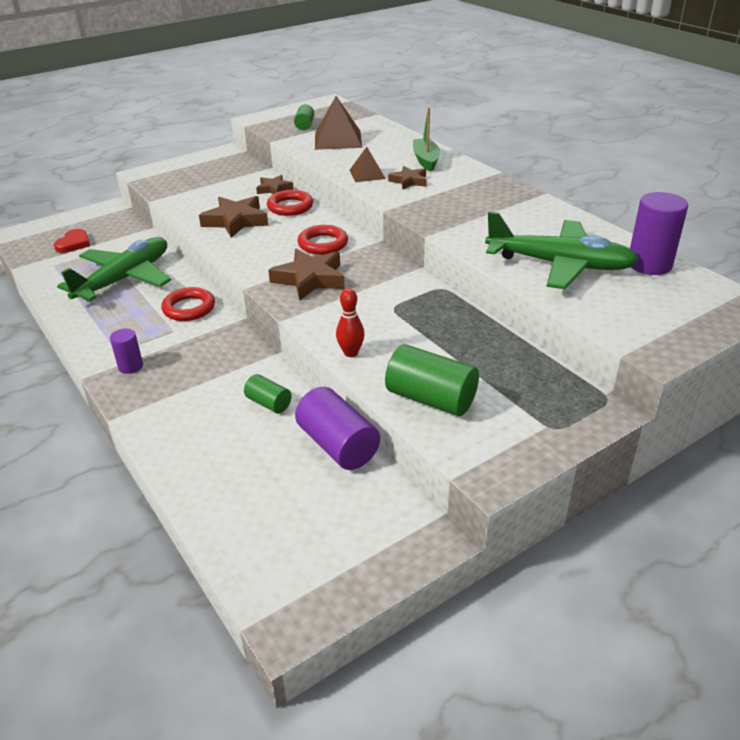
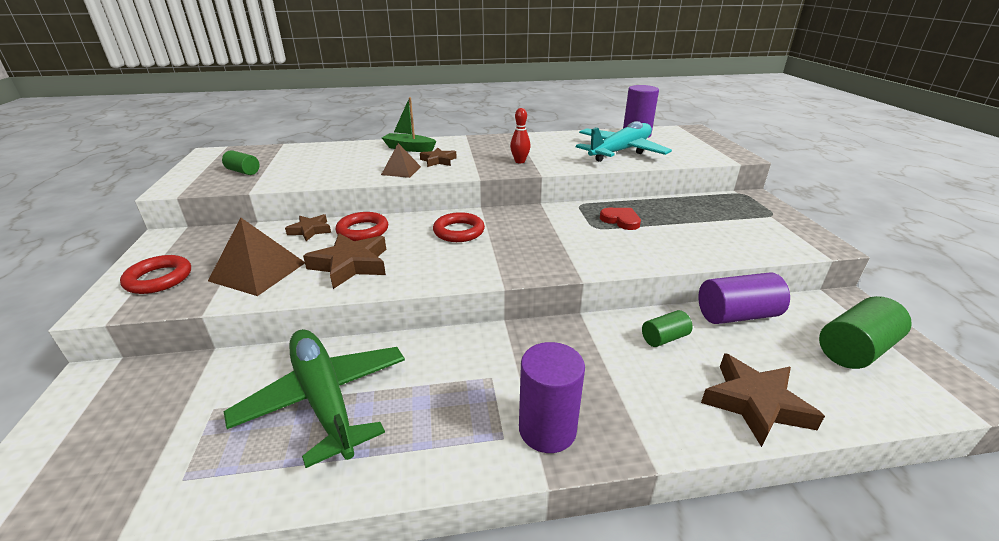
camera: 65 degrees left, 5 degrees down
(74, 243) = (143, 441): red heart -> red heart (621, 220)
(130, 366) = (547, 429): purple cylinder -> purple cylinder, size x1.77
(189, 308) = (452, 355): red ring -> red ring (159, 279)
(310, 279) = (518, 251): brown star -> brown star (755, 403)
(338, 140) = (307, 166): brown pyramid -> brown pyramid (258, 271)
(351, 353) = (656, 259): red bowling pin -> red bowling pin (520, 161)
(431, 399) = (732, 243): green cylinder -> green cylinder (855, 349)
(560, 264) = (620, 151): green plane -> turquoise plane

